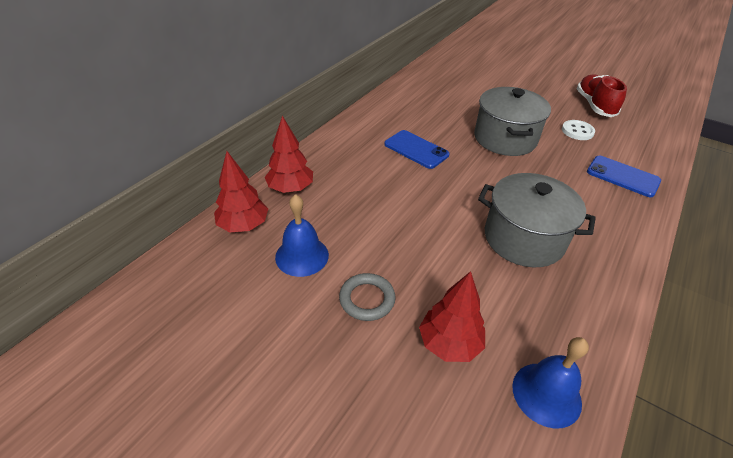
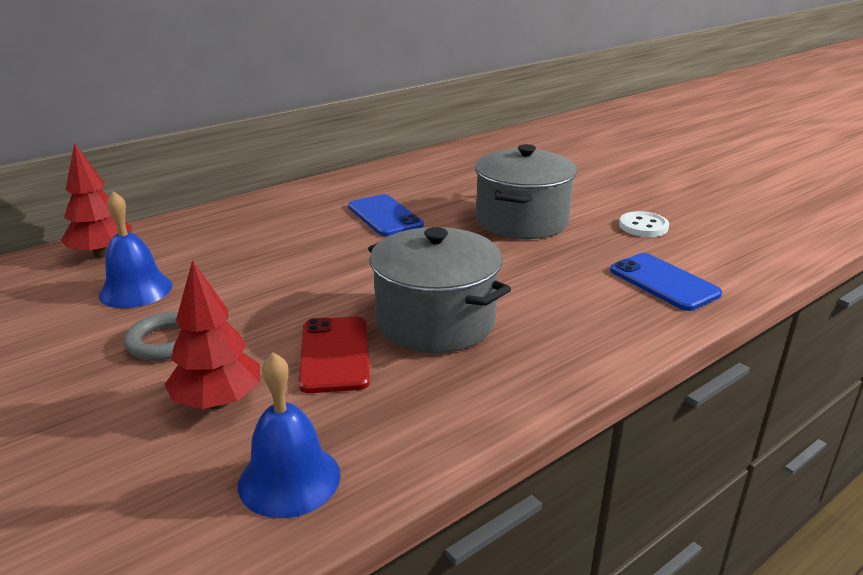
camera: 20 degrees right, 15 degrees down
(291, 189) = (190, 230): red tree -> none
(487, 282) = (334, 354): none -> red phone
(594, 105) = (703, 203): red shoe -> none

